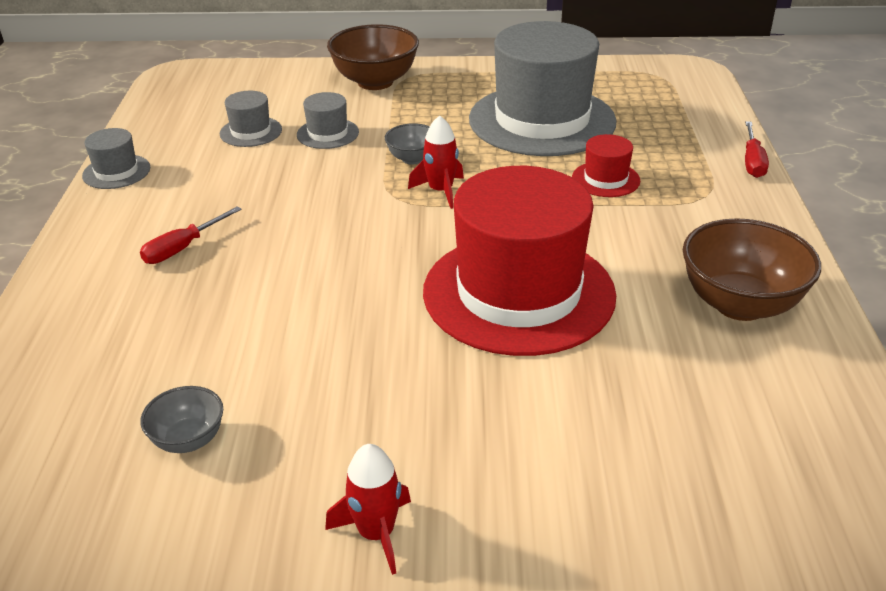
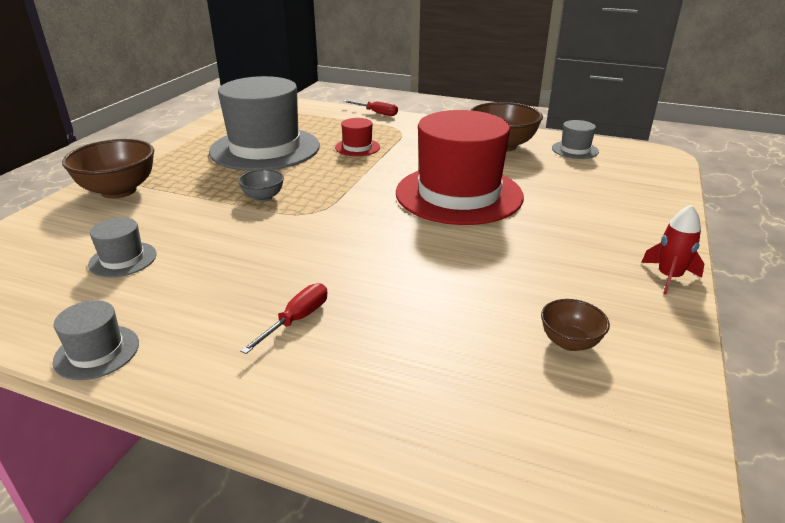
camera: 70 degrees left, 5 degrees down
(183, 248) = (296, 320): red screwdriver -> red screwdriver turned 120 degrees counterclockwise
(188, 440) = (569, 342): grey bowl -> brown bowl
(327, 133) = (179, 224): grey hat -> grey hat (575, 150)
(440, 191) = (319, 196): red rocket -> none

